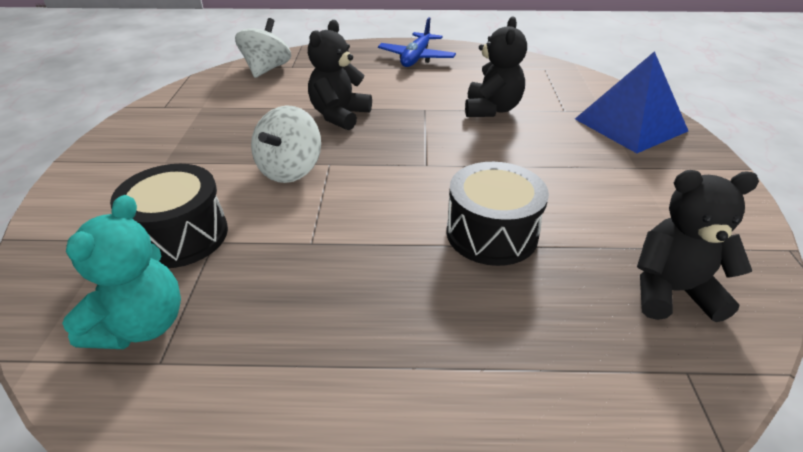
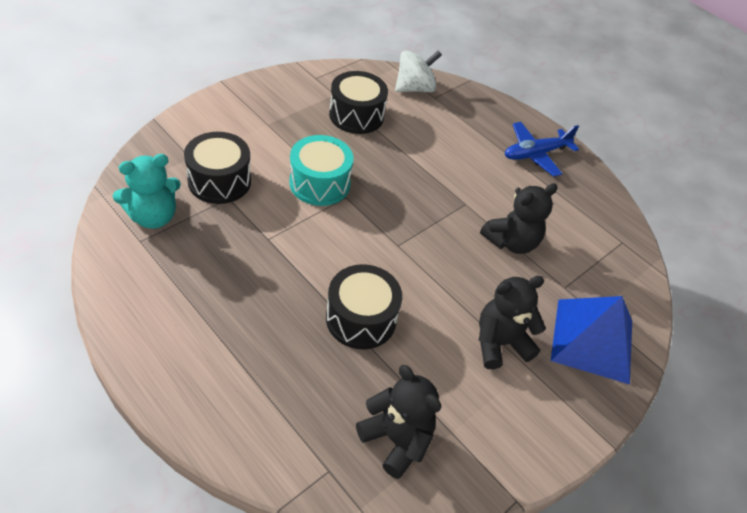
camera: 40 degrees right, 10 degrees up
(245, 109) = (356, 115): none -> black drum
(290, 170) = (320, 183): white spinning top -> turquoise drum
(339, 115) = (403, 165): black teddy bear -> black teddy bear (500, 343)

